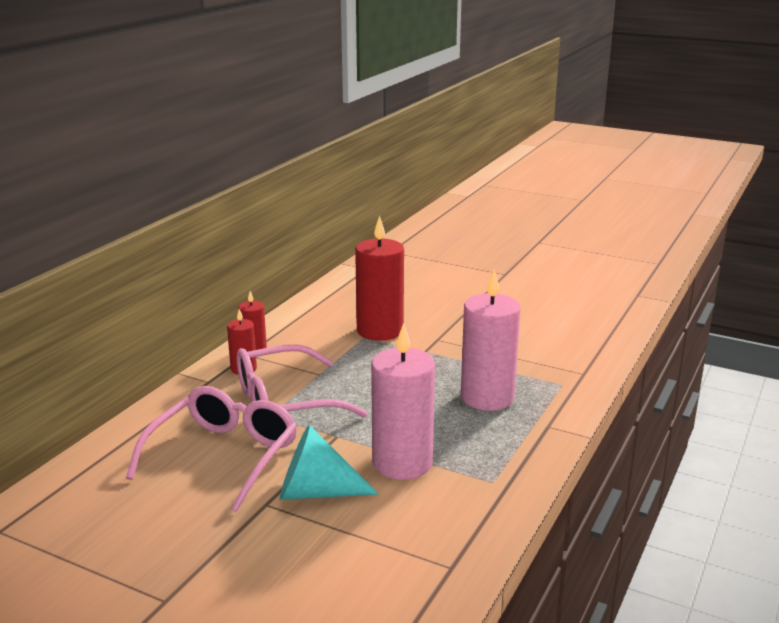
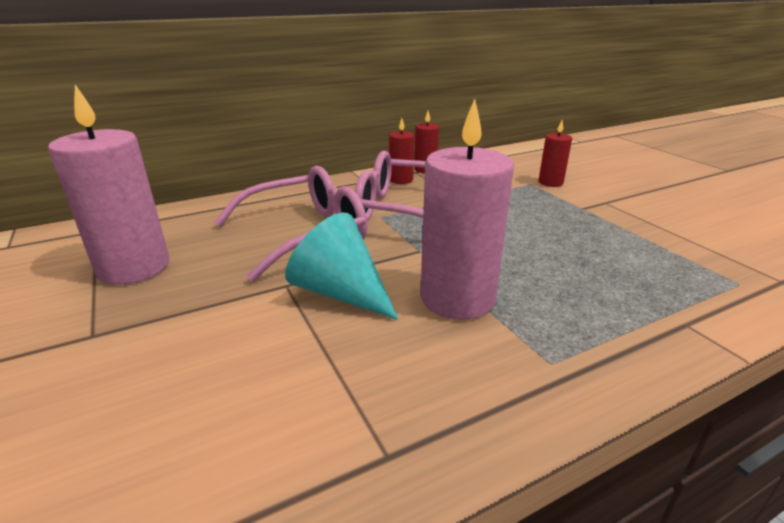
camera: 35 degrees right, 5 degrees up
(380, 330) = (550, 182): red candle -> red candle, size x0.51
(487, 397) = (621, 267): pink candle -> pink candle (133, 267)

